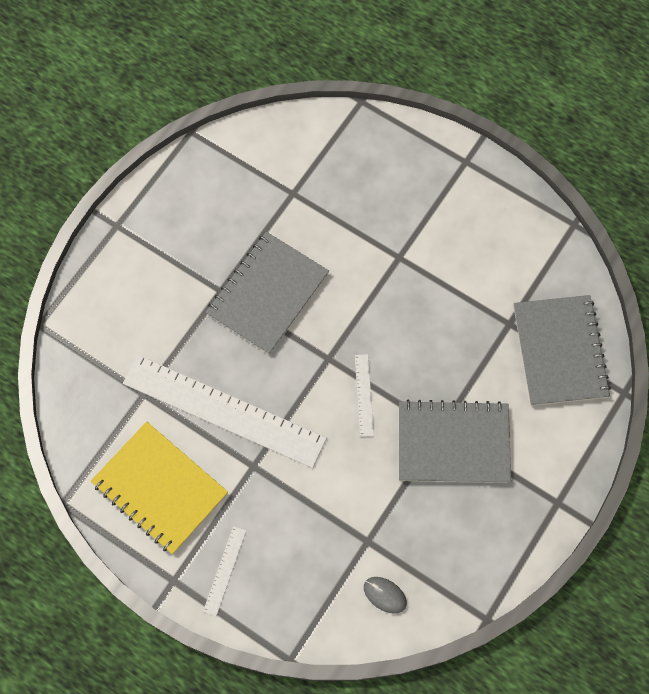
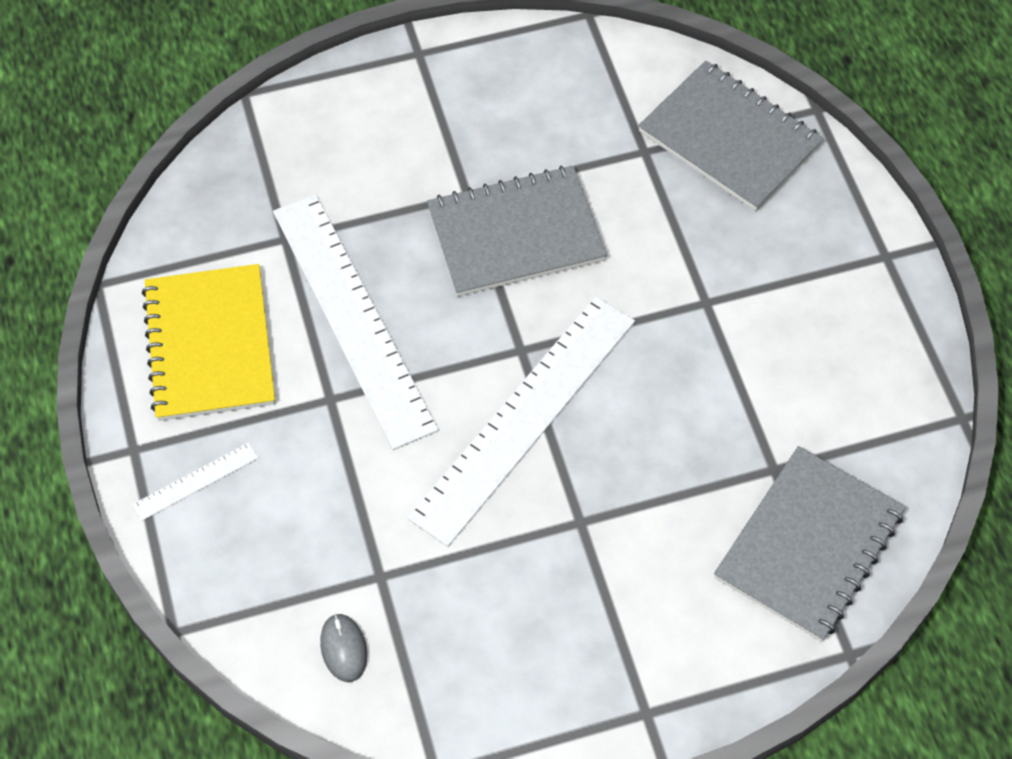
camera: 40 degrees right, 10 degrees down
(364, 395) = (524, 417): white ruler -> white ruler, size x2.46
(453, 443) = (580, 548): grey notebook -> grey notebook (729, 139)

